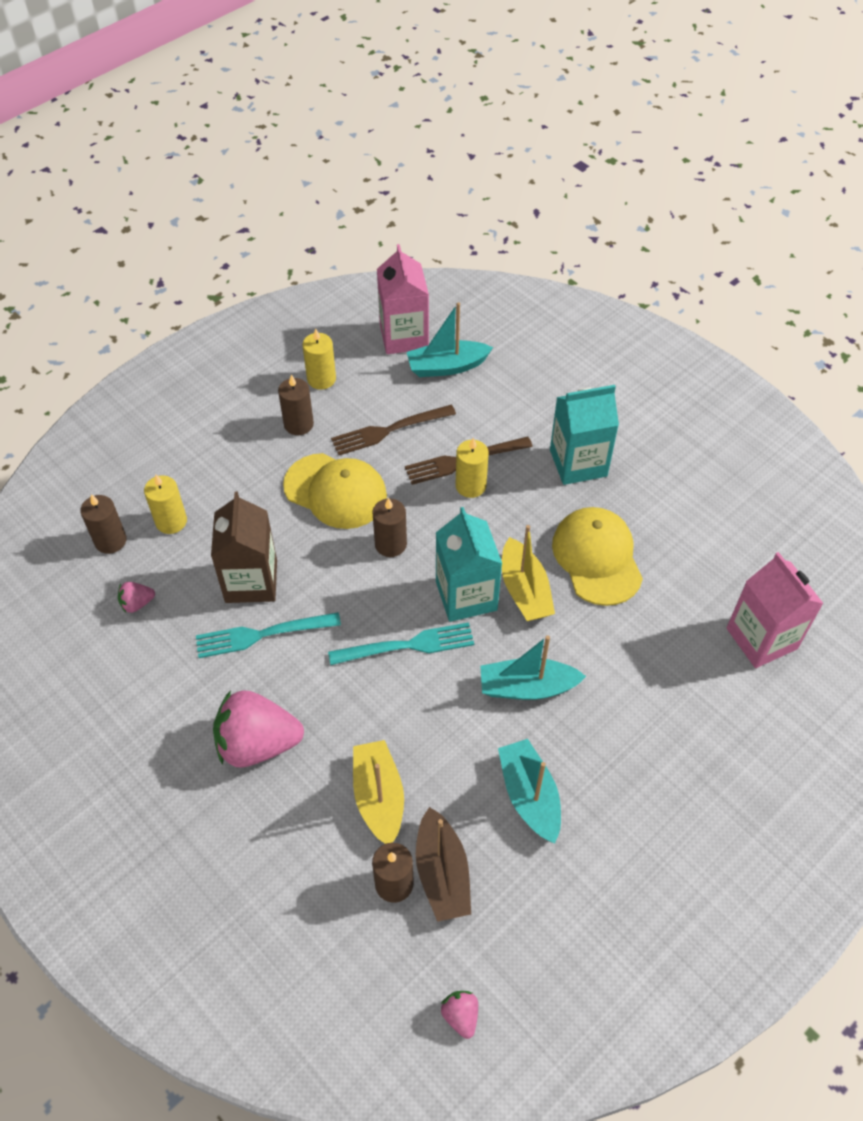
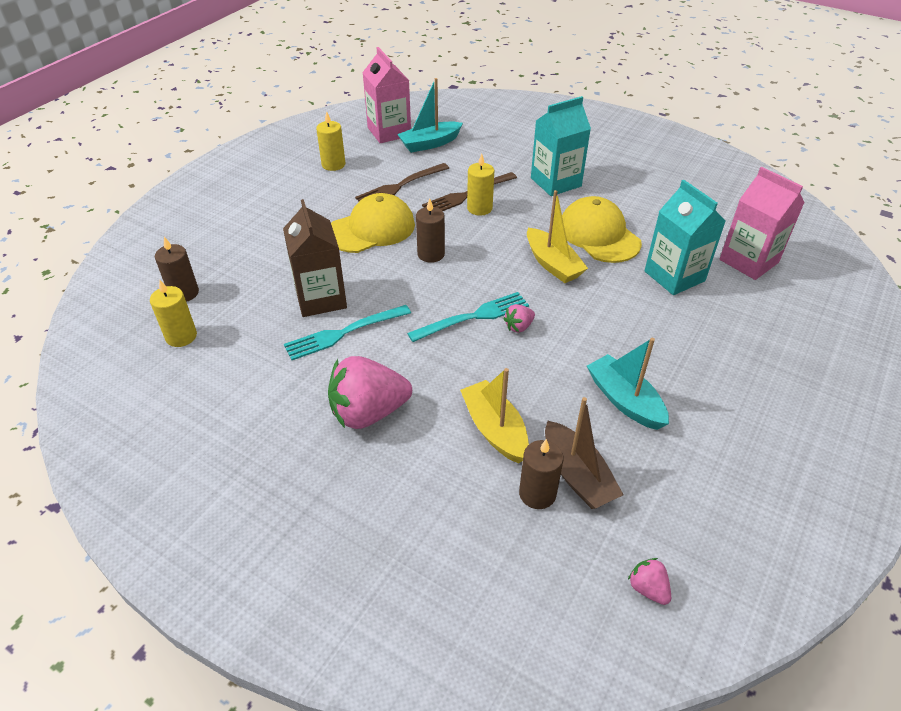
camera: 15 degrees left, 10 degrees down
(137, 603) = (221, 332): pink strawberry -> pink strawberry (519, 326)
(171, 521) = (236, 271): yellow candle -> yellow candle (181, 336)
(298, 424) = (325, 193): brown candle -> none
(335, 491) = (371, 229): yellow cap -> yellow cap turned 45 degrees counterclockwise
(466, 595) = (507, 276): turquoise carton -> turquoise carton (674, 276)
(527, 687) = (585, 326): turquoise boat -> none

